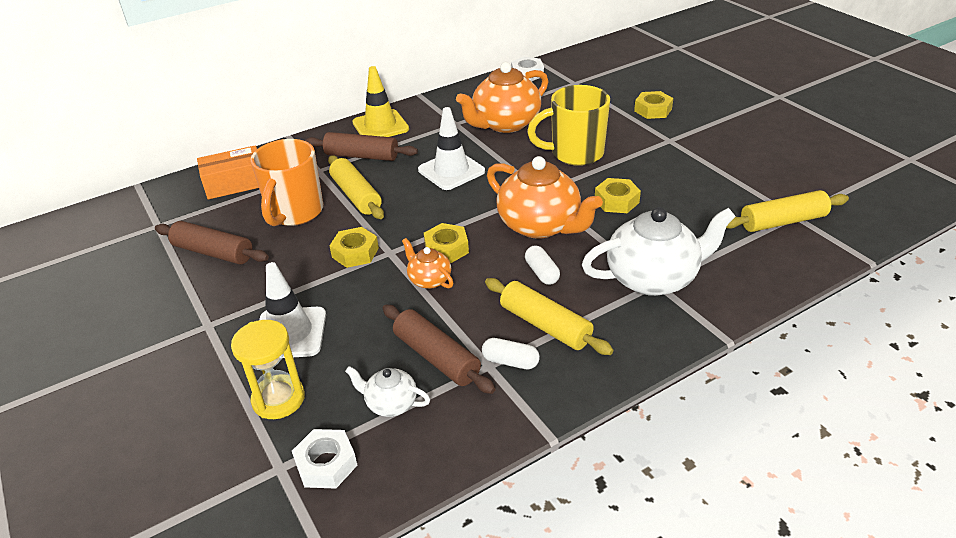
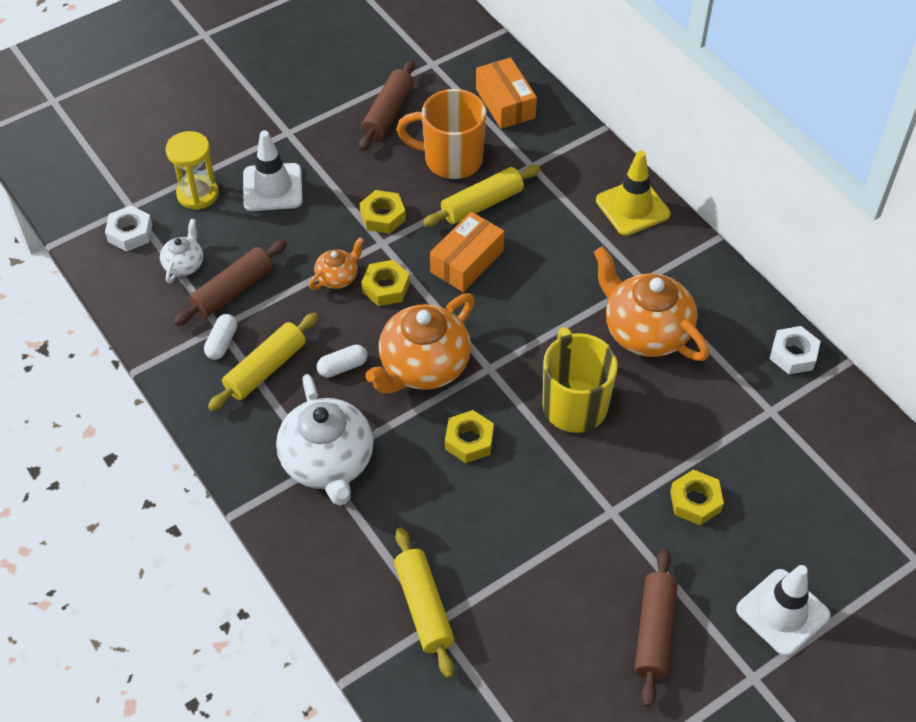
camera: 85 degrees right, 15 degrees up
(362, 156) = (563, 199): brown rolling pin -> brown rolling pin (655, 632)
(422, 203) = (467, 261): none -> orange box
(451, 171) = (532, 282): white traffic cone -> white traffic cone (782, 612)

